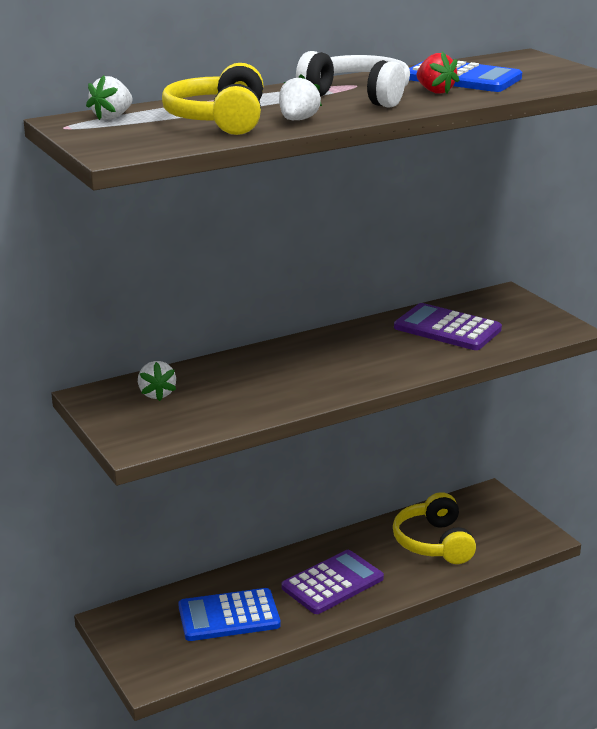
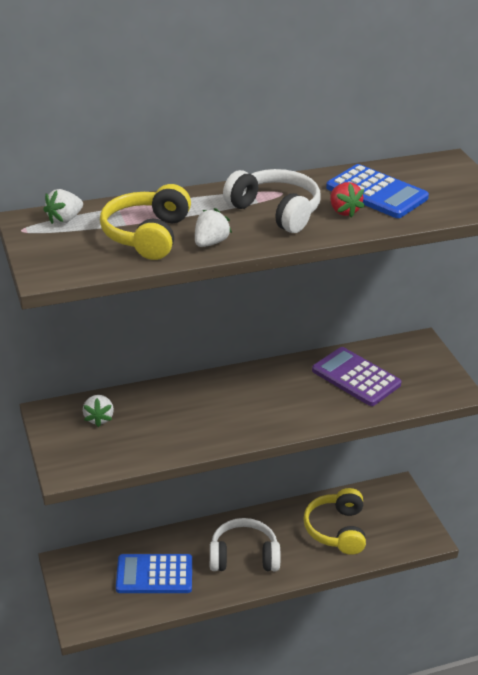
camera: 10 degrees right, 10 degrees up
(332, 583) = (244, 556): purple calculator -> white headphones

